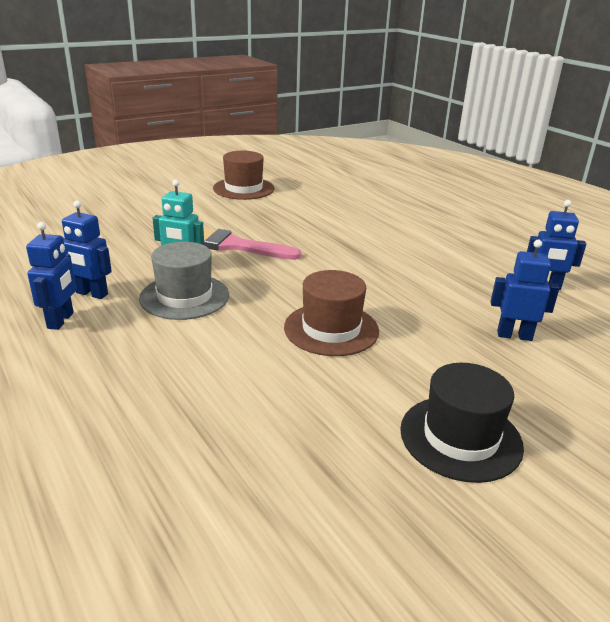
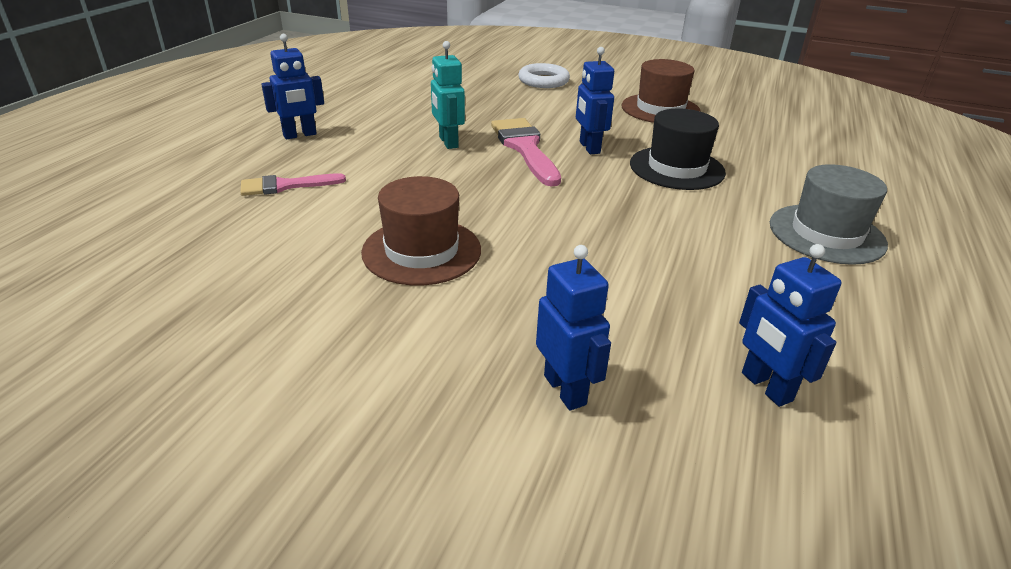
camera: 55 degrees right, 5 degrees up
(91, 294) = (353, 129): blue robot -> blue robot (589, 147)
(135, 199) = (543, 81): none -> white ring
(155, 354) = (286, 186): none -> pink brush
(184, 296) = (395, 163): grey hat -> grey hat (826, 234)
(460, 437) = (274, 402): black hat -> black hat (676, 168)

